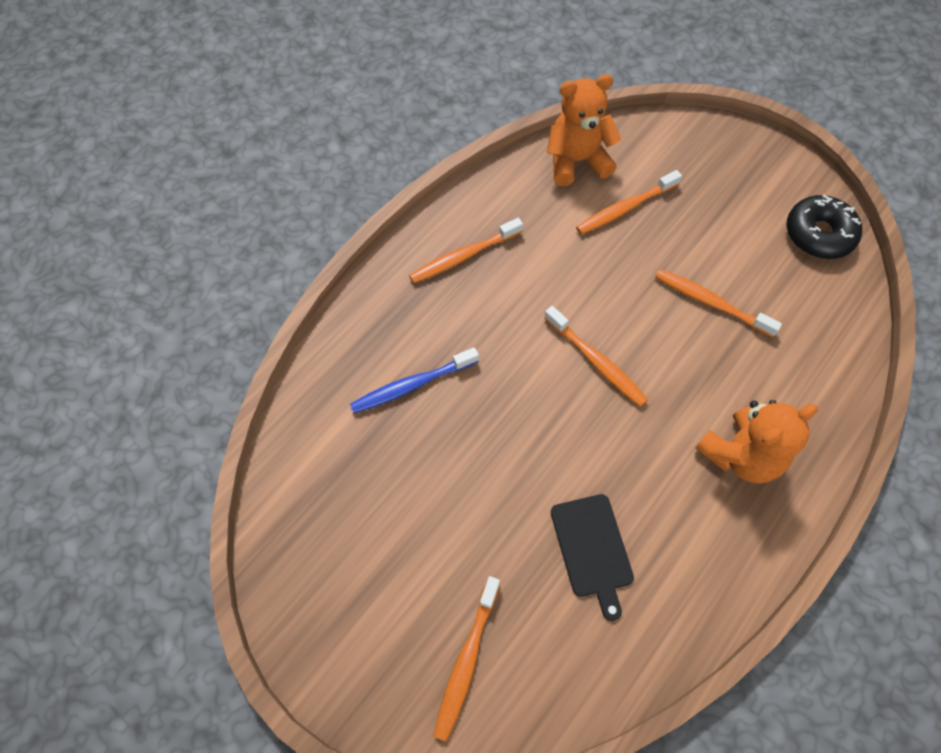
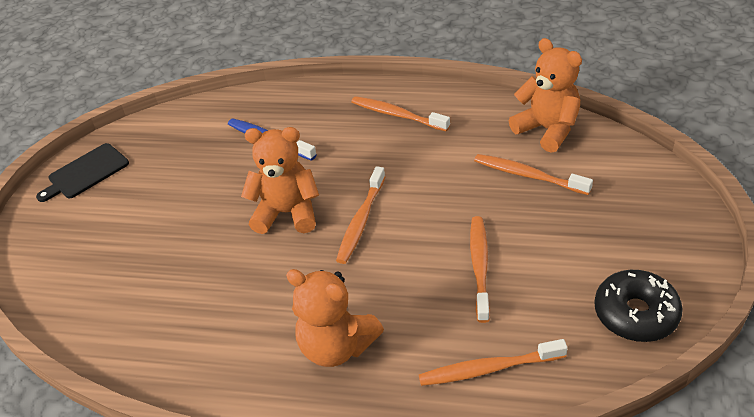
camera: 65 degrees right, 20 degrees down
(466, 661) = (75, 257): orange toothbrush -> orange toothbrush (488, 369)
(541, 419) = (287, 213): none -> orange teddy bear
(592, 549) = (193, 287): black cutting board -> black cutting board (86, 173)

